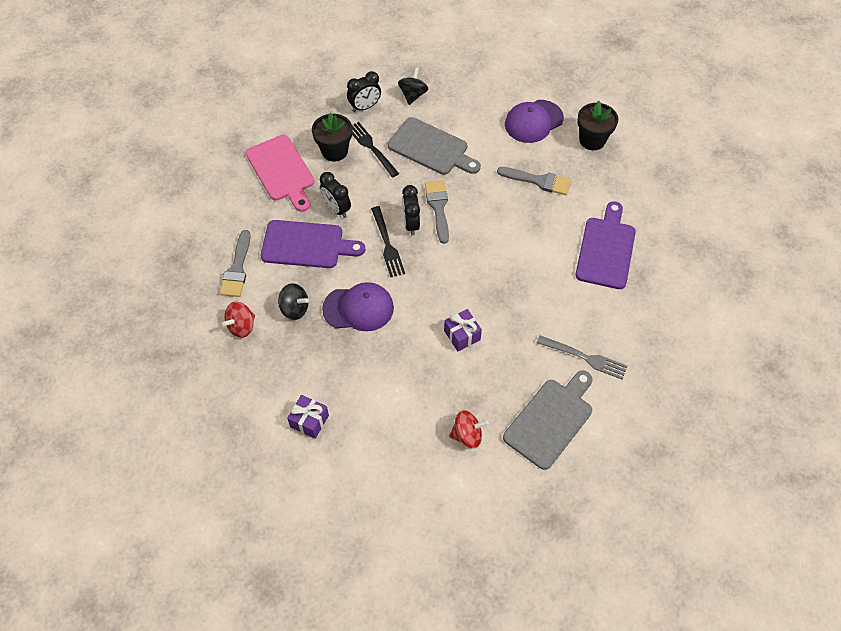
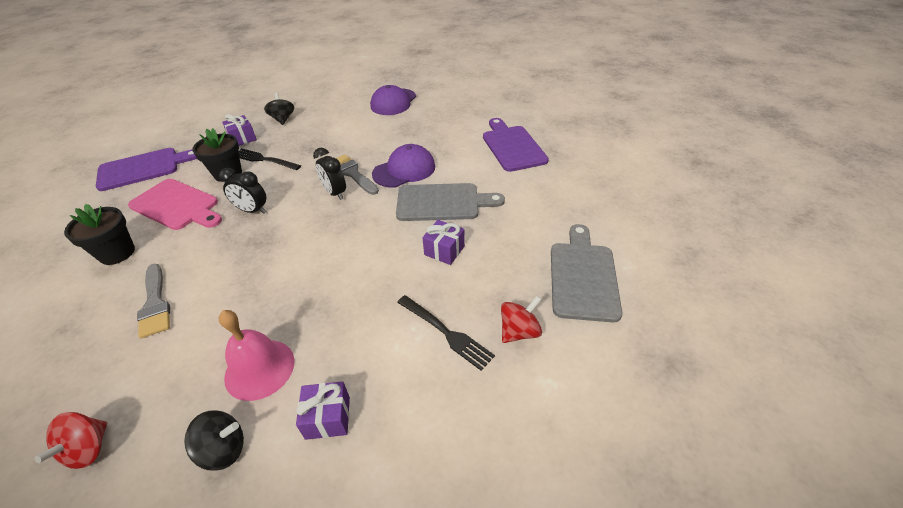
camera: 30 degrees left, 15 degrees down
(241, 326) = (184, 358): red spinning top -> red spinning top (88, 449)
(284, 362) = (259, 369): none -> pink bell
(295, 309) = (247, 309): black spinning top -> black spinning top (224, 449)
(306, 245) = (233, 249): purple cutting board -> purple cutting board (143, 168)
(358, 308) = (322, 276): purple cap -> purple cap (404, 170)
(365, 107) = (242, 139): black clock -> purple gift
(387, 244) = (321, 215): black fork -> black fork (446, 332)
(431, 148) = (320, 142): grey cutting board -> grey cutting board (442, 202)
(538, 181) = (425, 129): grey brush -> none
(584, 357) = (564, 217): grey fork -> none
(592, 140) = (445, 97): black flower pot -> black flower pot (117, 253)

